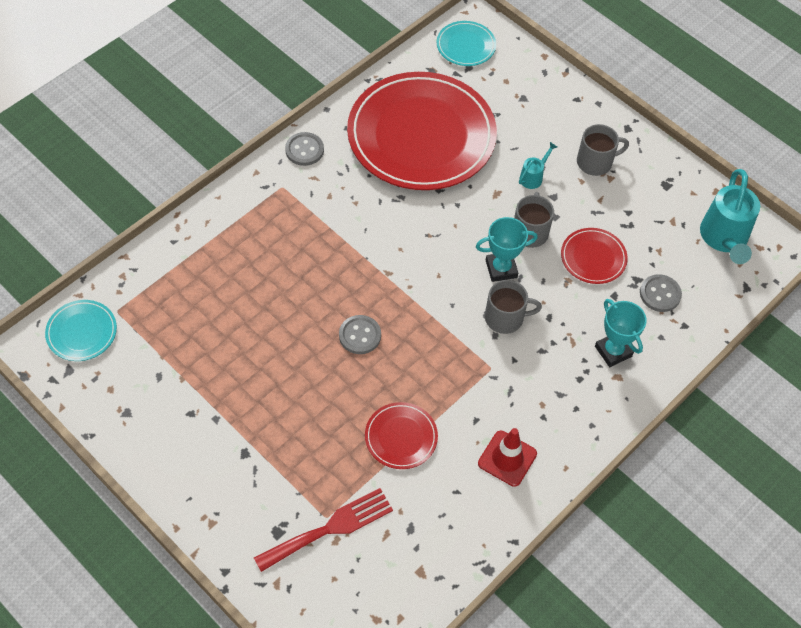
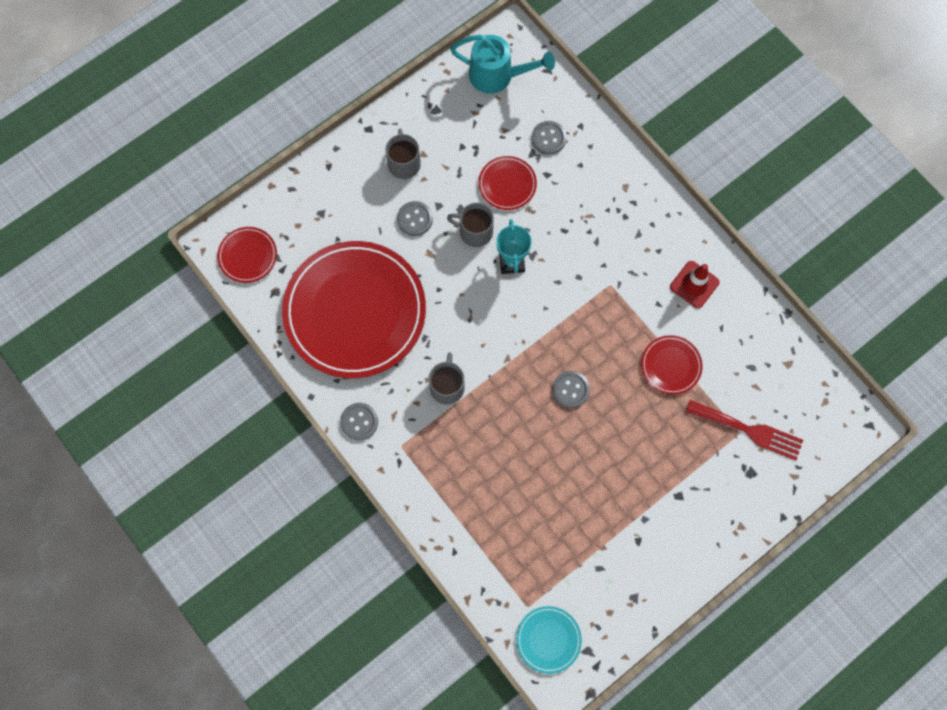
camera: 80 degrees left, 15 degrees up
(330, 528) = (749, 430): red fork -> red fork turned 135 degrees clockwise
(466, 46) = (248, 256): turquoise plate -> red plate
(505, 318) = (562, 266): grey mug -> grey mug (447, 386)
(533, 177) = (414, 219): turquoise watering can -> grey button
(613, 351) = (601, 186): turquoise trophy -> none

